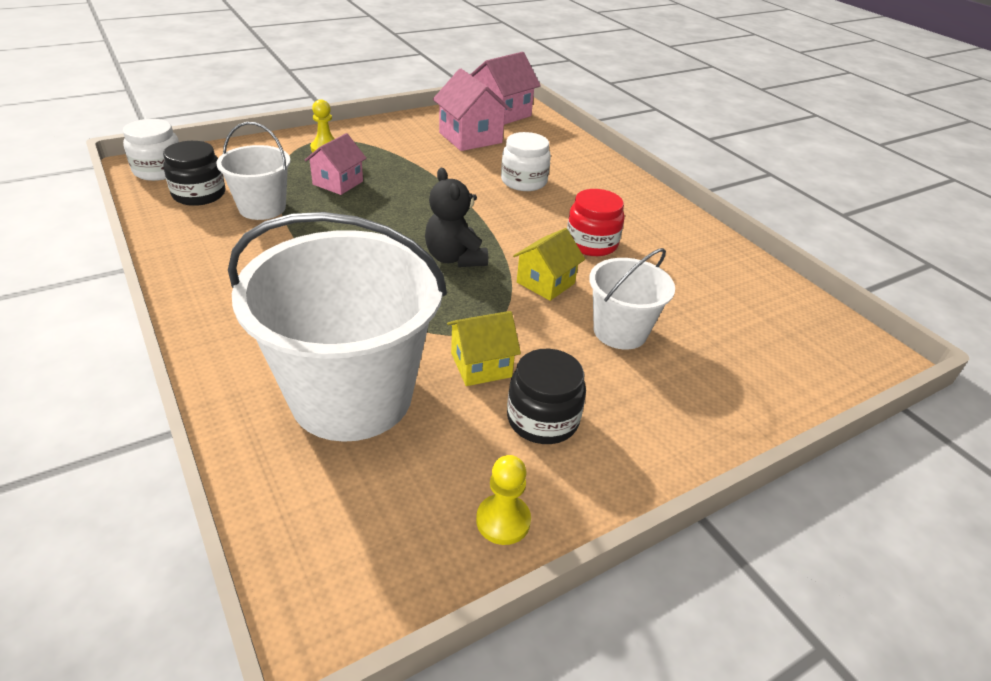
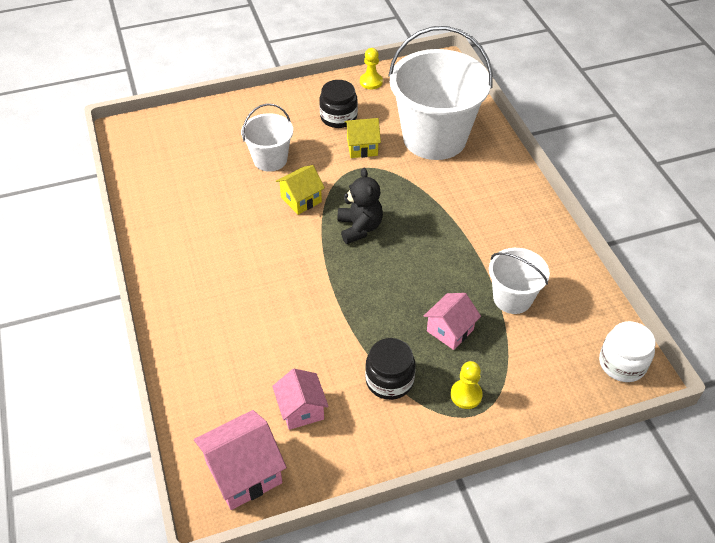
camera: 165 degrees left, 10 degrees up
(199, 194) = (571, 321): black jar -> black jar (389, 380)
(470, 138) = (301, 409): pink house -> pink house, size x0.66
(524, 181) = (271, 320): white jar -> none
(591, 243) = (248, 234): red jar -> none

